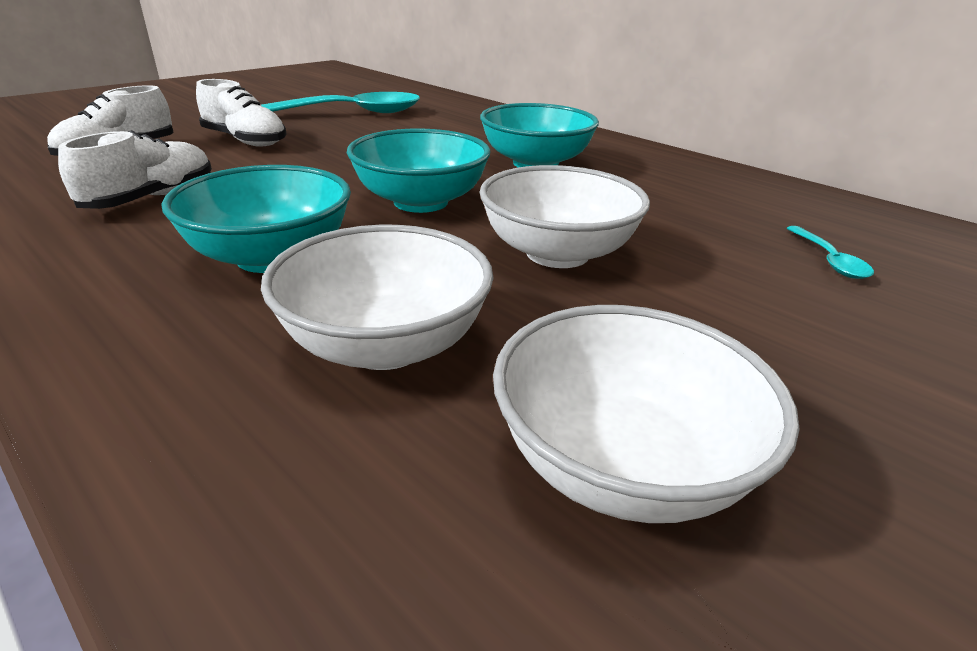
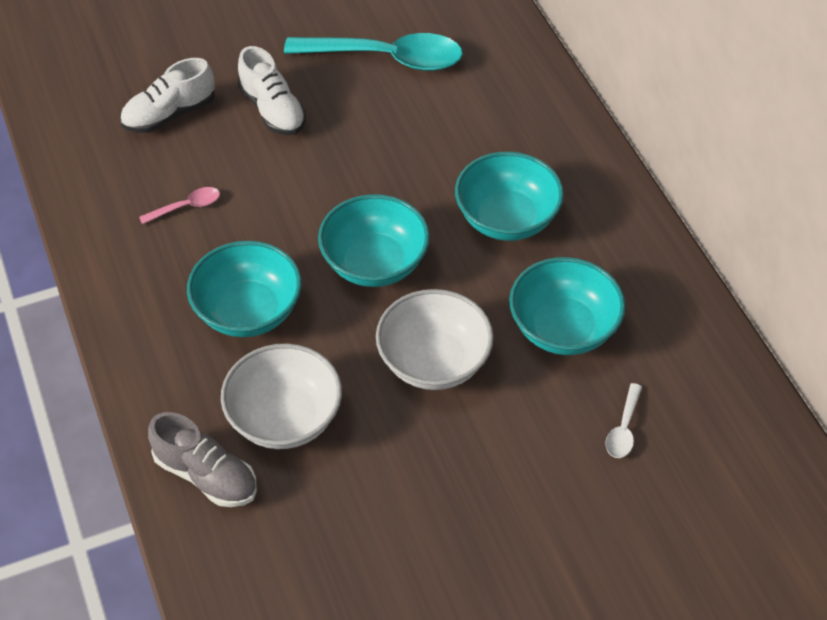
camera: 25 degrees right, 20 degrees up
(152, 198) = (186, 207): white shoe -> pink spoon
(263, 459) = (206, 475): none -> grey shoe
(622, 464) = (354, 532): white bowl -> none
(669, 209) = (563, 328): none -> turquoise bowl
(829, 260) = (623, 429): turquoise spoon -> white spoon

